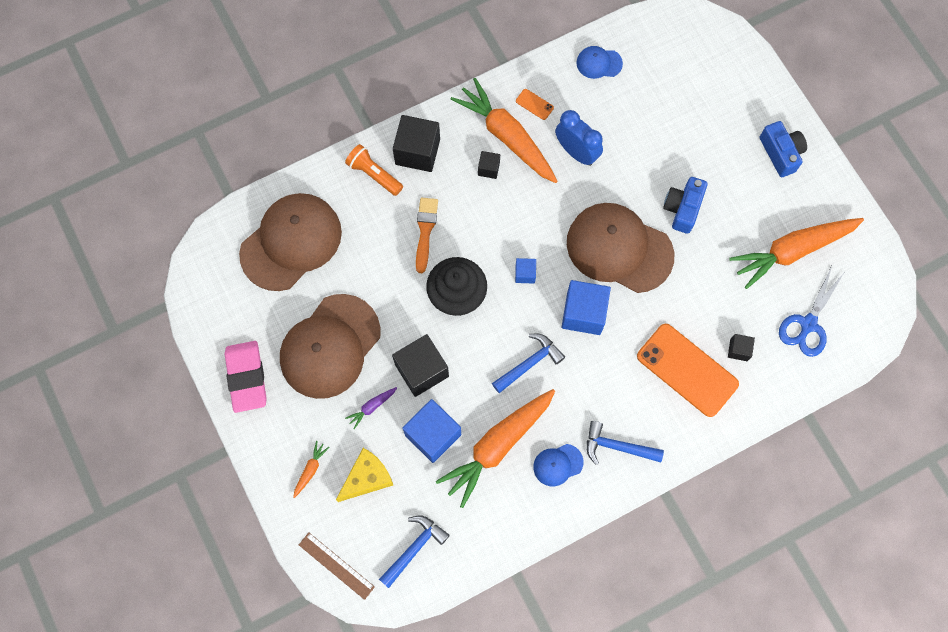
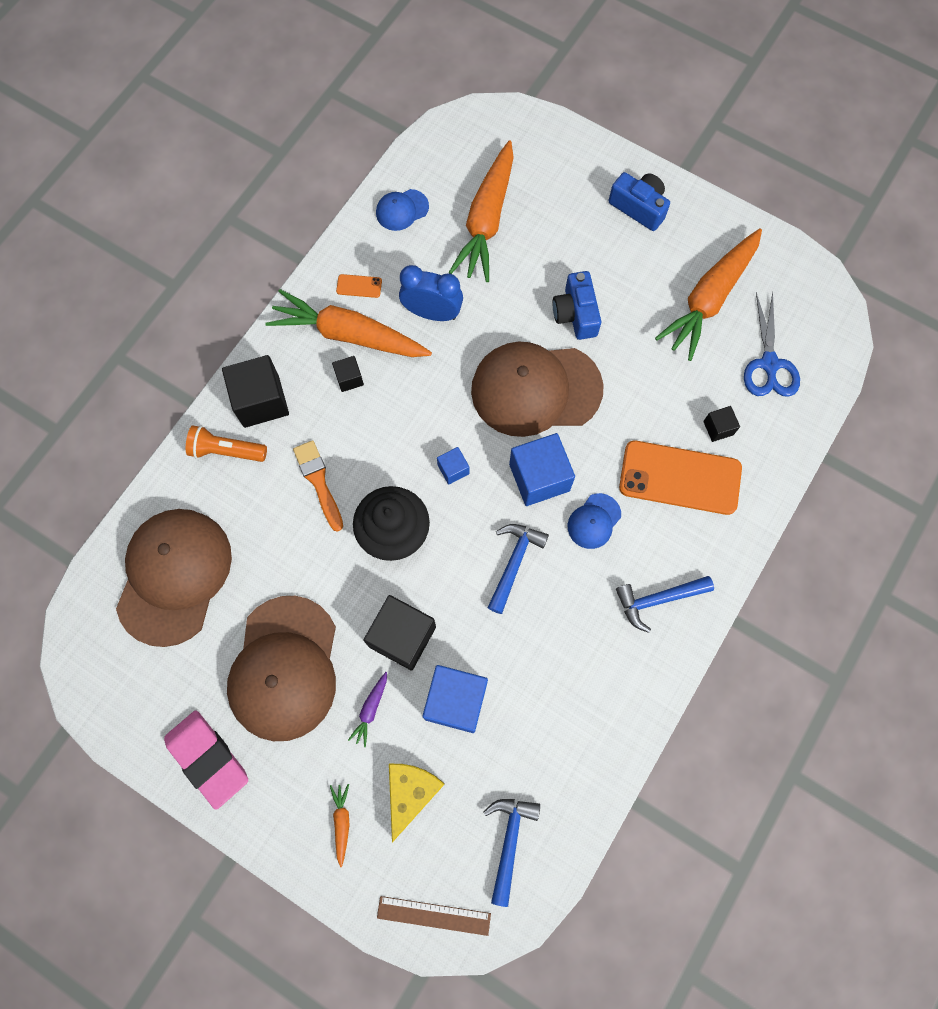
camera: 30 degrees left, 0 degrees up
(497, 446) = (533, 673): orange carrot -> orange carrot (486, 220)
(558, 465) = (608, 655): blue cap -> blue cap (594, 521)

